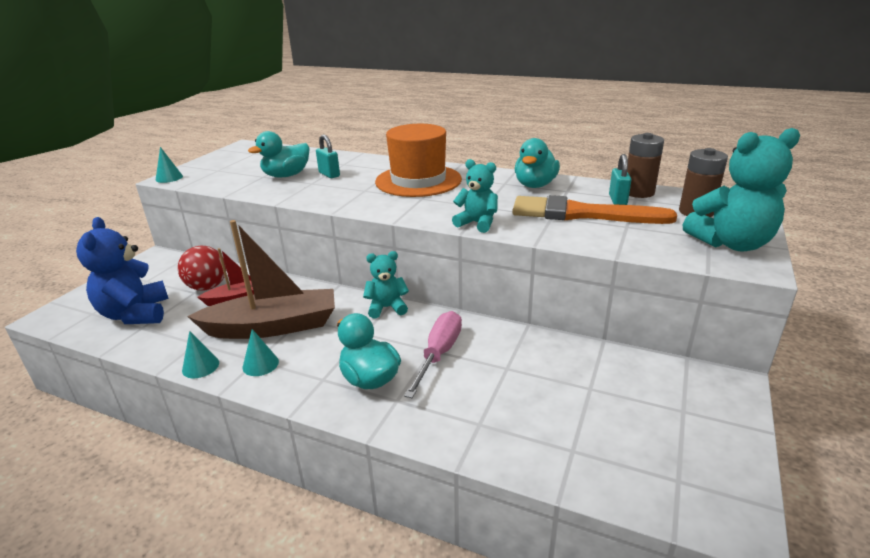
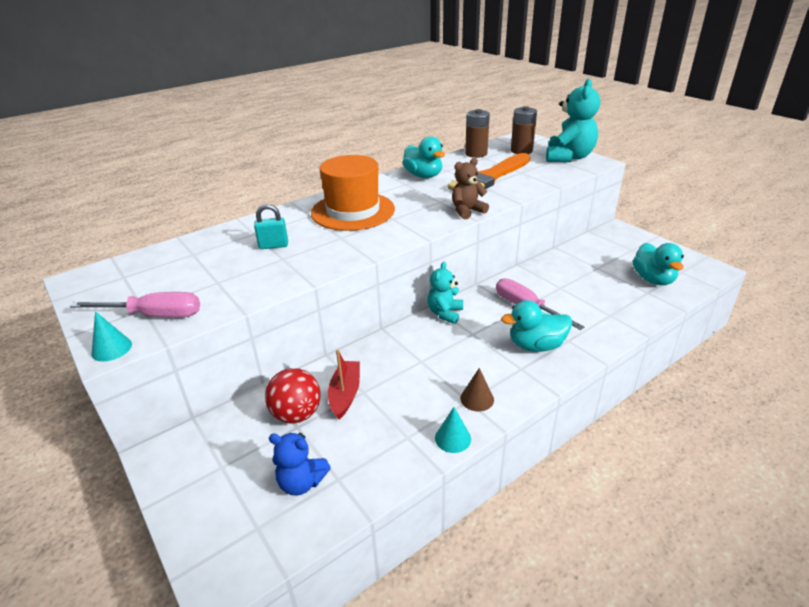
camera: 60 degrees left, 5 degrees up
(135, 314) = (301, 482): blue teddy bear -> blue teddy bear, size x0.60
(211, 175) = (154, 315): none -> pink screwdriver
(260, 364) = (477, 399): turquoise cone -> brown cone
(273, 326) = (421, 381): brown boat -> none
(286, 175) = (239, 268): turquoise duck -> turquoise duck (653, 279)
(477, 223) = (467, 211): turquoise teddy bear -> brown teddy bear
(617, 200) = (481, 162): turquoise padlock -> none

